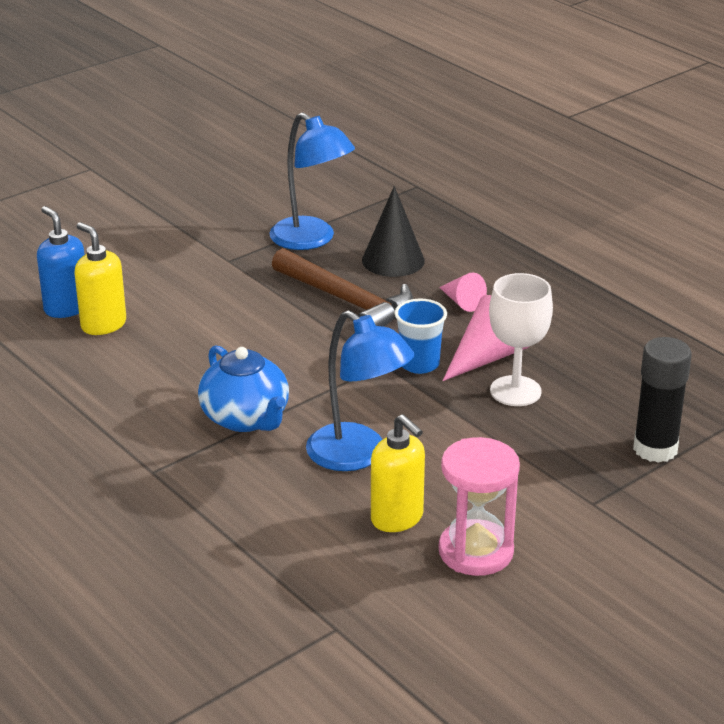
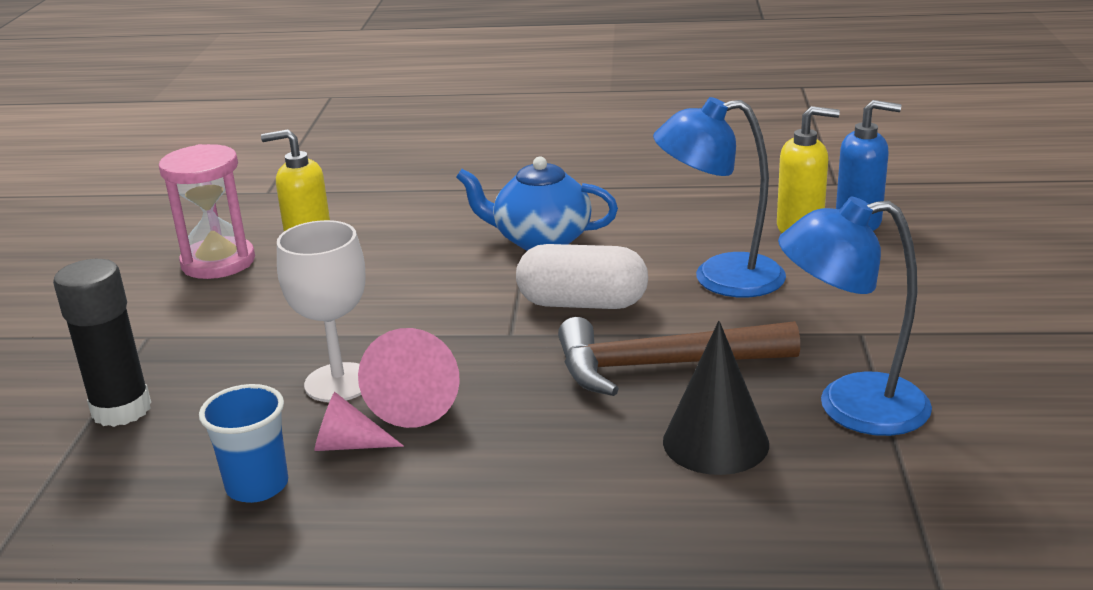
camera: 135 degrees right, 5 degrees down
(314, 357) = (582, 303): none -> white capsule
(358, 456) = (406, 265): blue lamp -> blue lamp (720, 278)
(419, 364) = (475, 352): blue cup -> blue cup (257, 486)
(462, 302) = (544, 441): pink cone -> pink cone (348, 445)

